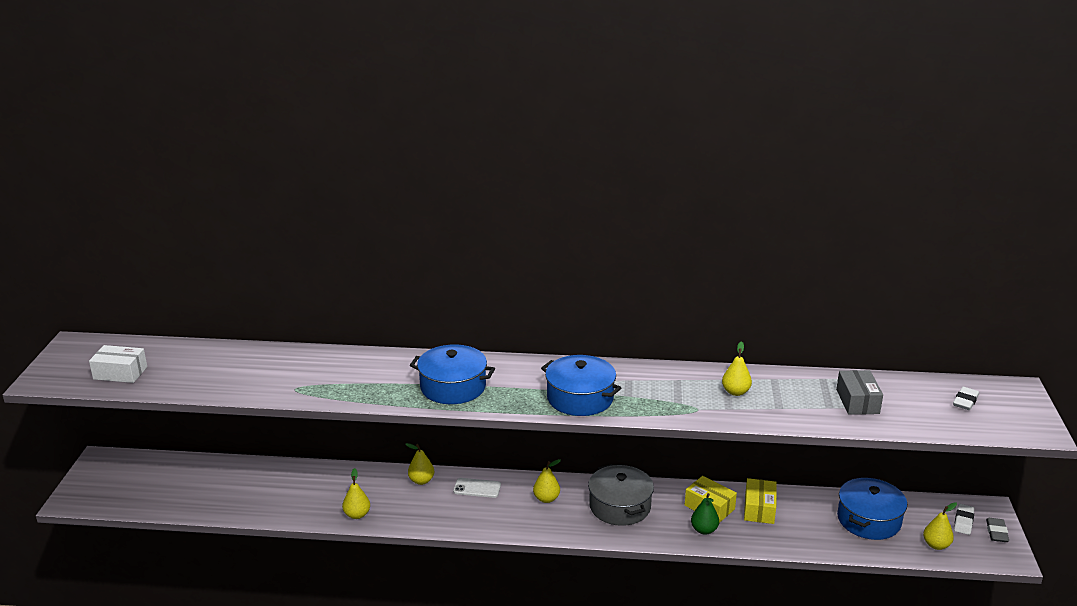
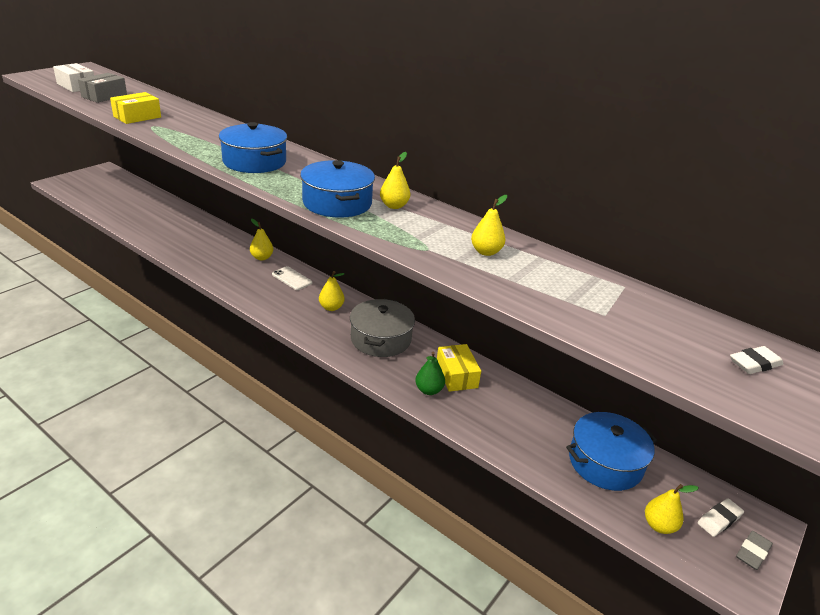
camera: 30 degrees right, 5 degrees up
(357, 515) = (191, 258): yellow pear -> yellow pear (394, 206)
(759, 509) = (501, 399): yellow box -> yellow box (137, 117)
(857, 401) = (610, 309): grey box -> grey box (104, 96)

